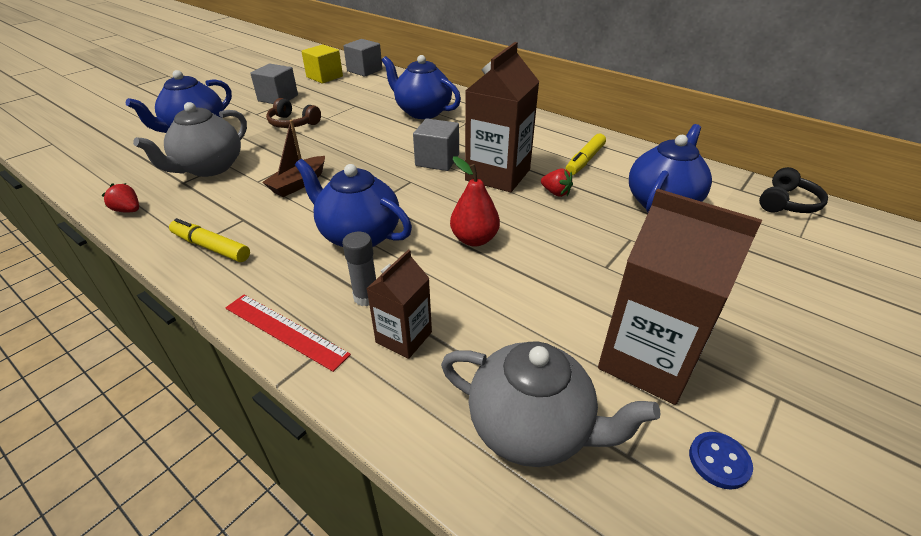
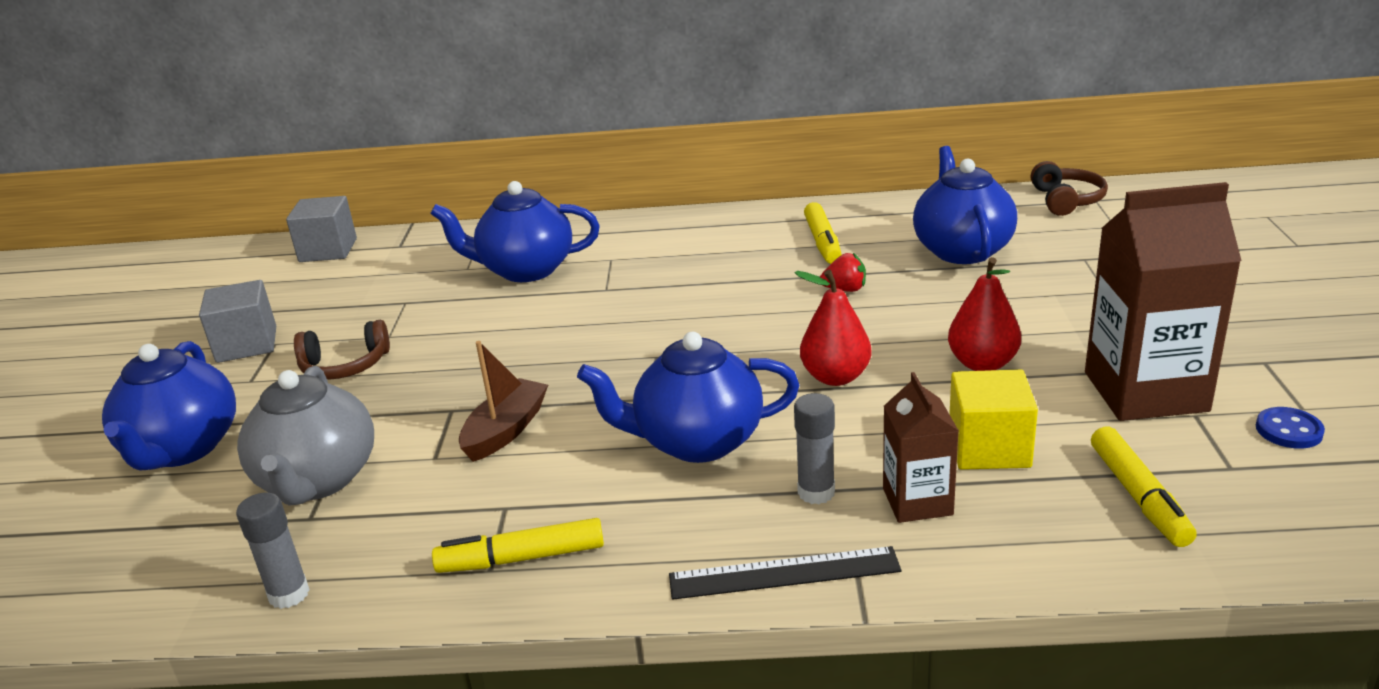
camera: 35 degrees left, 10 degrees down
(128, 210) = (289, 594): red strawberry -> grey glue stick
(285, 330) = (784, 573): red ruler -> black ruler
(298, 184) = (506, 430): brown boat -> brown boat turned 150 degrees counterclockwise
(324, 77) = (273, 284): yellow cube -> yellow cube (989, 448)
(437, 160) = (649, 318): grey cube -> none
(498, 175) = (751, 300): brown carton -> none
(531, 428) = (1139, 496): grey teapot -> yellow marker
(567, 278) = (982, 364): none -> red pear
(787, 203) = (1066, 200): black headphones -> brown headphones

